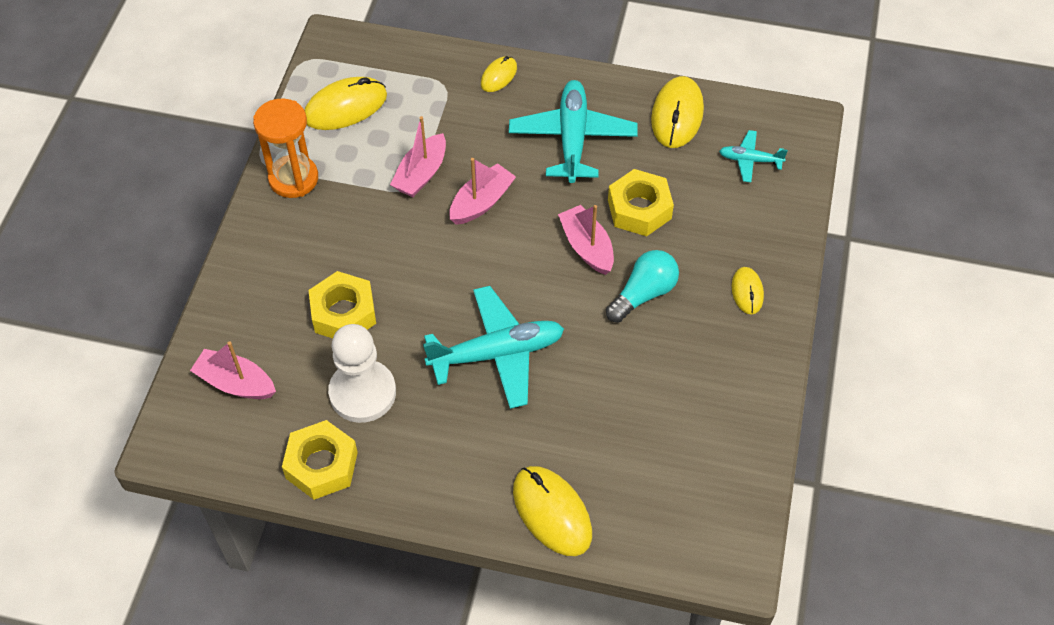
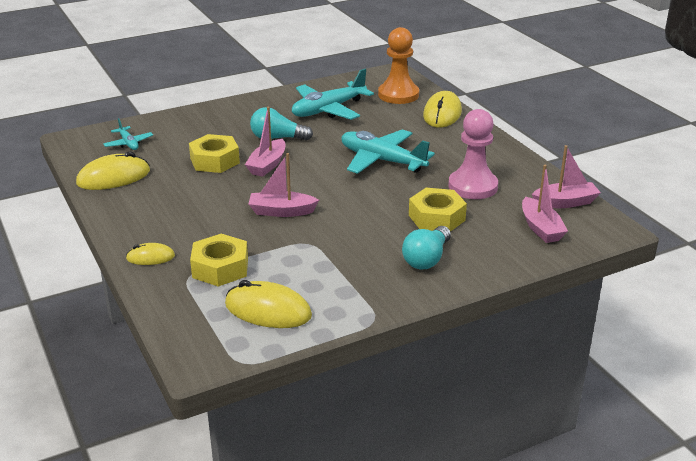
camera: 130 degrees left, 25 degrees down
(293, 178) = (368, 295): orange hourglass -> none
(293, 254) = (427, 259): none -> turquoise light bulb
(322, 465) = (531, 177): yellow nut -> yellow nut (220, 268)
(362, 393) = (473, 186): white pawn -> pink pawn
(421, 174) = (289, 244): pink boat -> pink boat (565, 202)
(572, 138) = (181, 203): turquoise plane -> turquoise plane (328, 110)
(653, 507) = (398, 95): none -> orange pawn
(747, 292) = (234, 114): yellow mouse -> none

